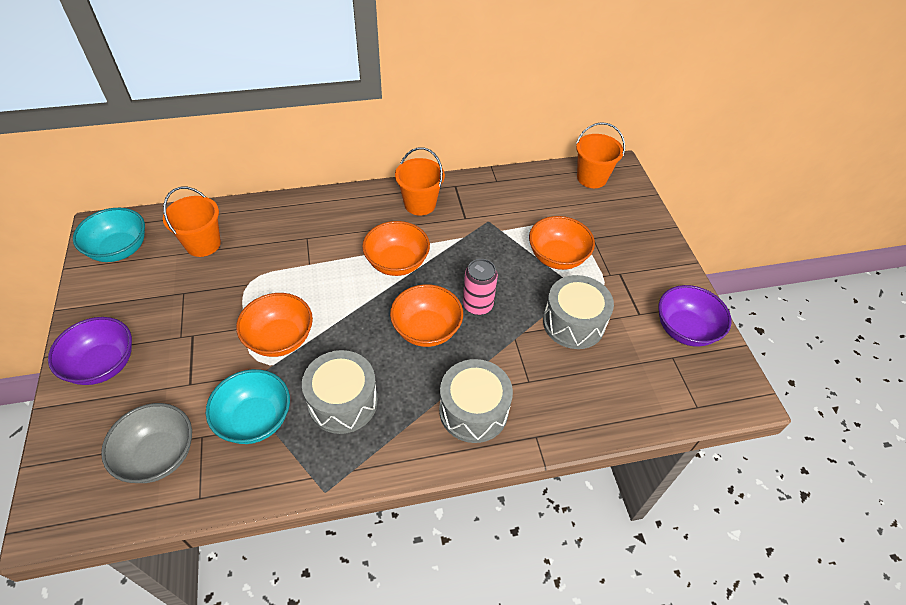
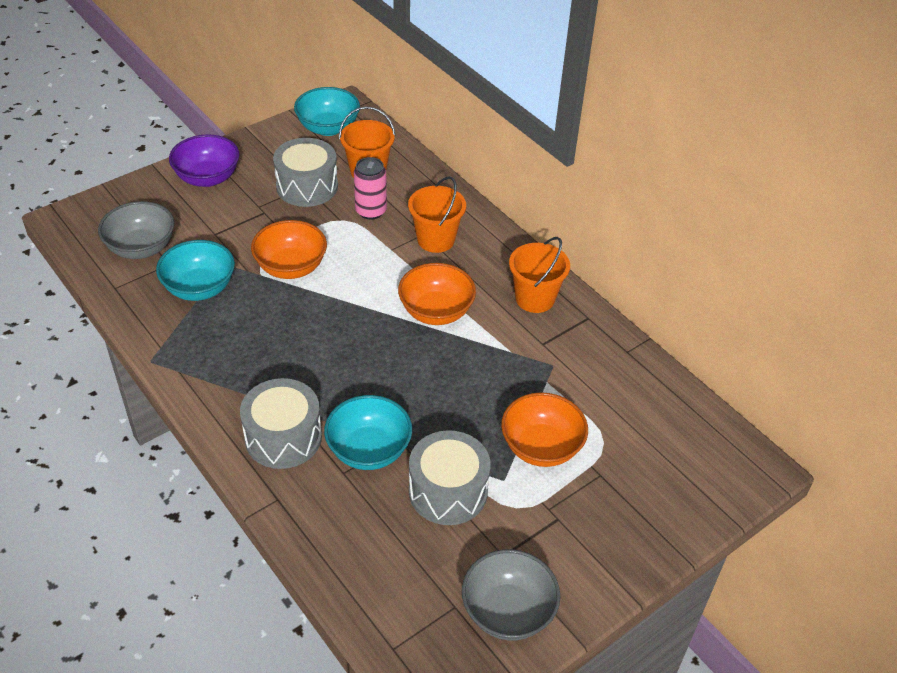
camera: 65 degrees right, 5 degrees down
(343, 402) = (245, 337): grey drum -> grey drum (307, 186)
(426, 329) = (362, 366): orange bowl -> none
(477, 305) = (420, 397): pink can -> pink can (371, 211)
(514, 356) = (369, 450): none -> turquoise bowl
(591, 178) = (712, 444): orange bucket -> orange bucket (436, 239)
(685, 329) = (508, 611): purple bowl -> grey bowl

